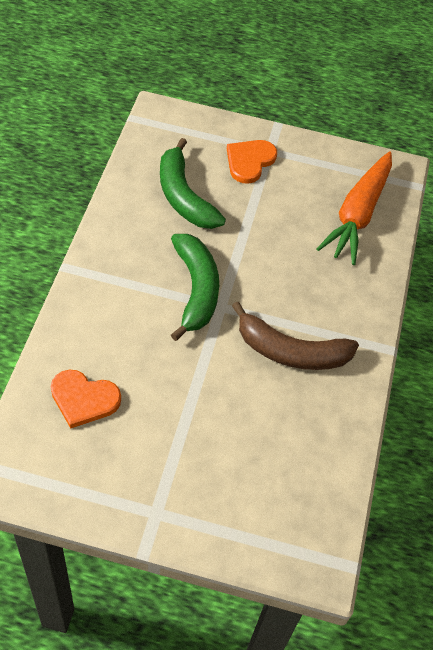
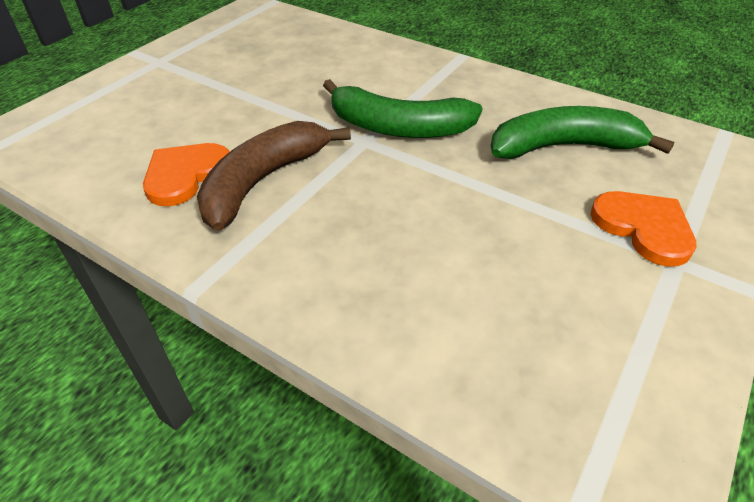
camera: 115 degrees right, 10 degrees down
(84, 399) = (299, 45): orange heart -> orange heart (186, 175)
(358, 214) = (500, 343): orange carrot -> none

